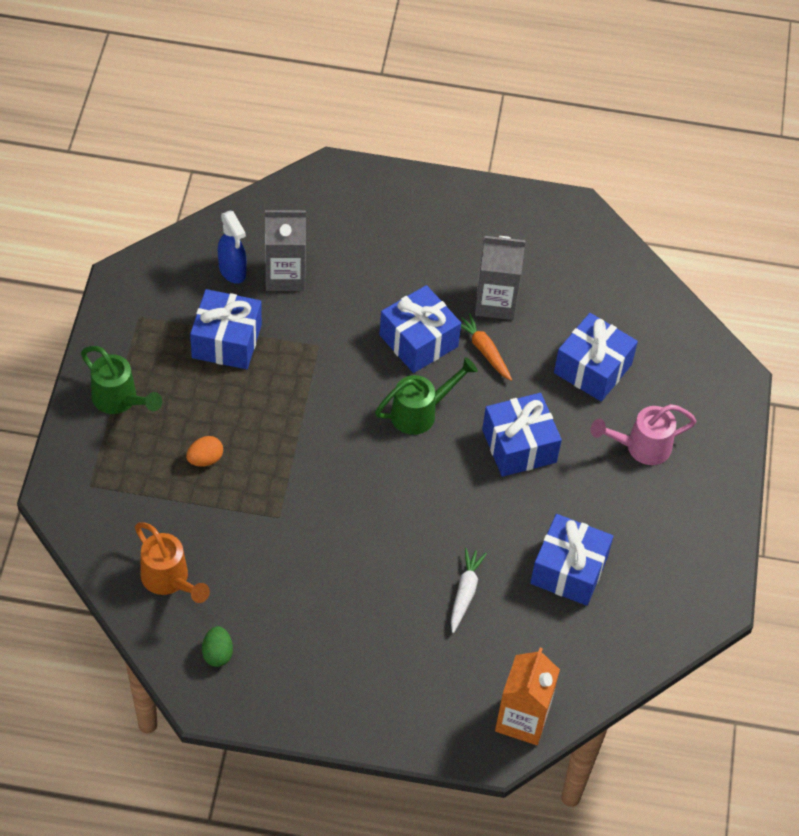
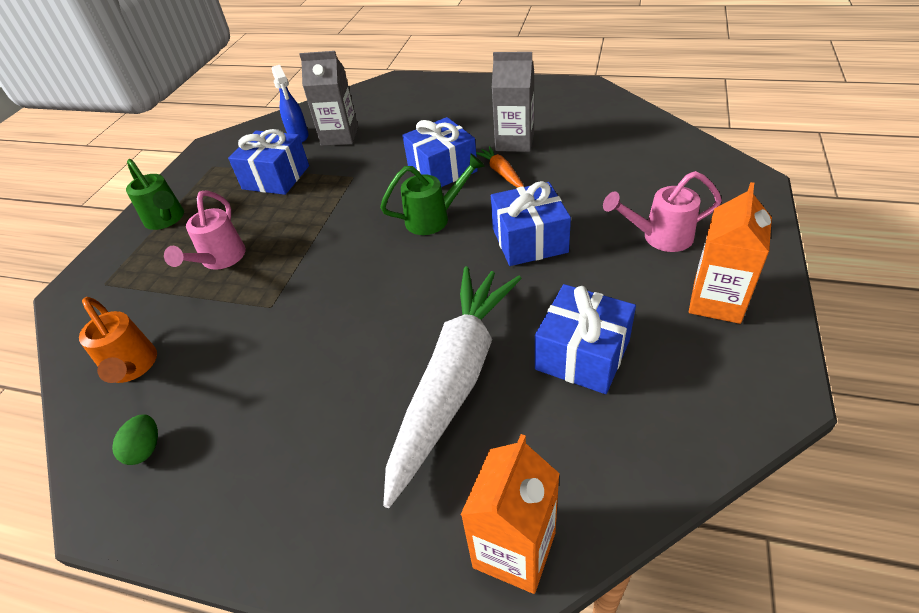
camera: 15 degrees right, 10 degrees down
(205, 459) = (219, 260): orange egg -> pink watering can
(465, 592) = (455, 379): white carrot -> white carrot, size x2.44
(592, 368) = (604, 180): blue gift -> none
(682, 520) = (716, 301): none -> orange carton

